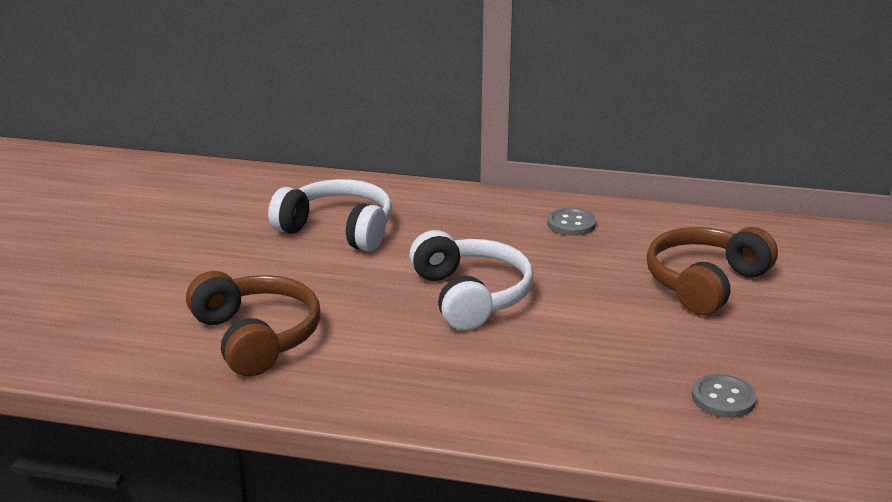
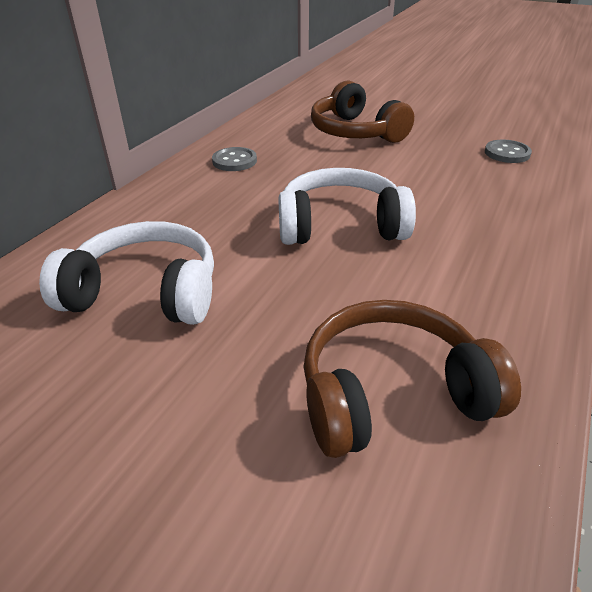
camera: 75 degrees left, 10 degrees up
(338, 230) = (145, 292): white headphones -> white headphones turned 60 degrees clockwise

